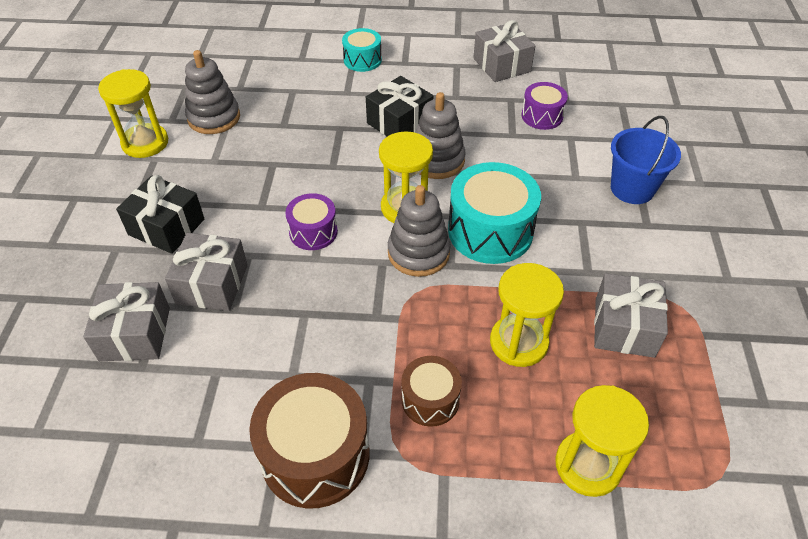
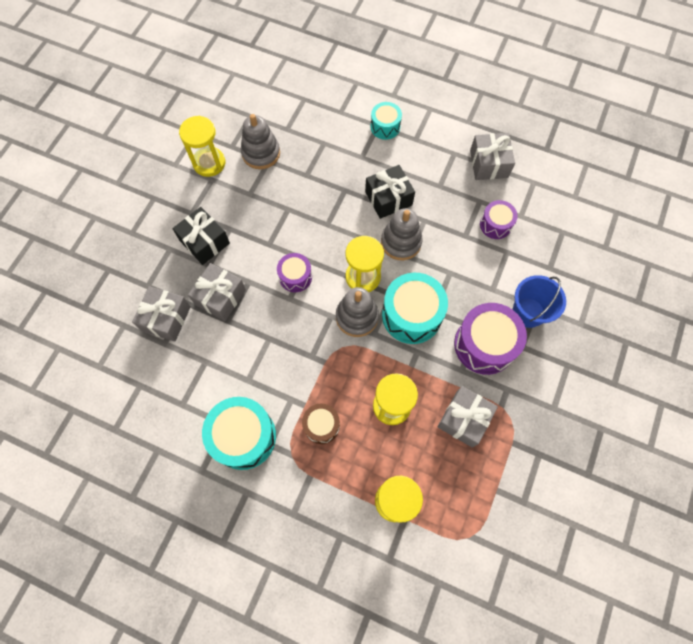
camera: 20 degrees right, 20 degrees up
(315, 455) = (243, 436): brown drum -> turquoise drum
(600, 236) = (484, 345): none -> purple drum

